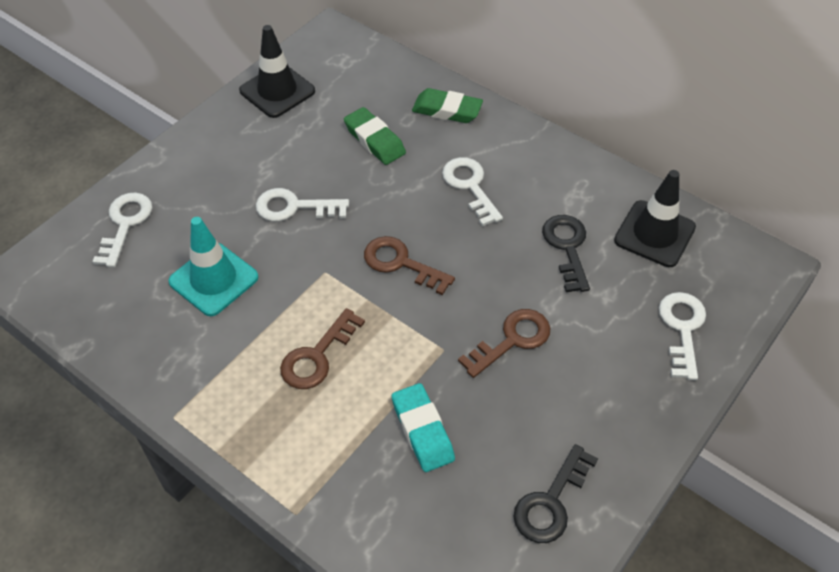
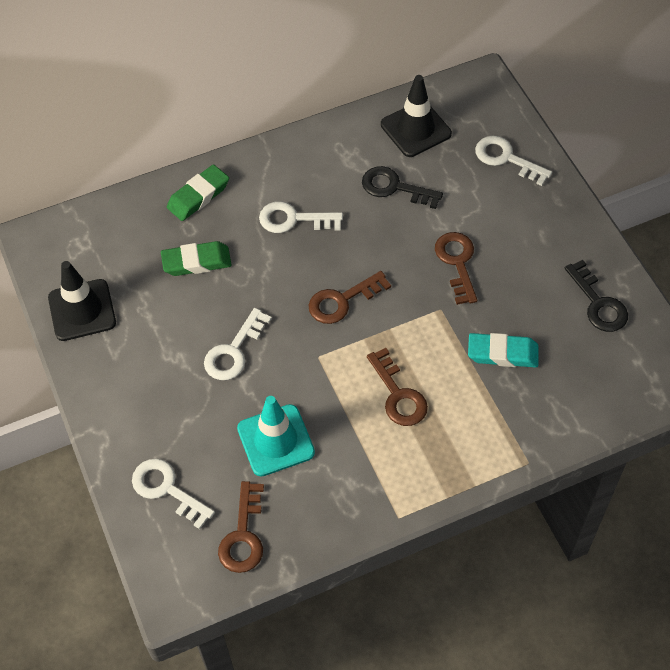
camera: 60 degrees left, 5 degrees up
(101, 299) = (243, 535): none -> brown key

